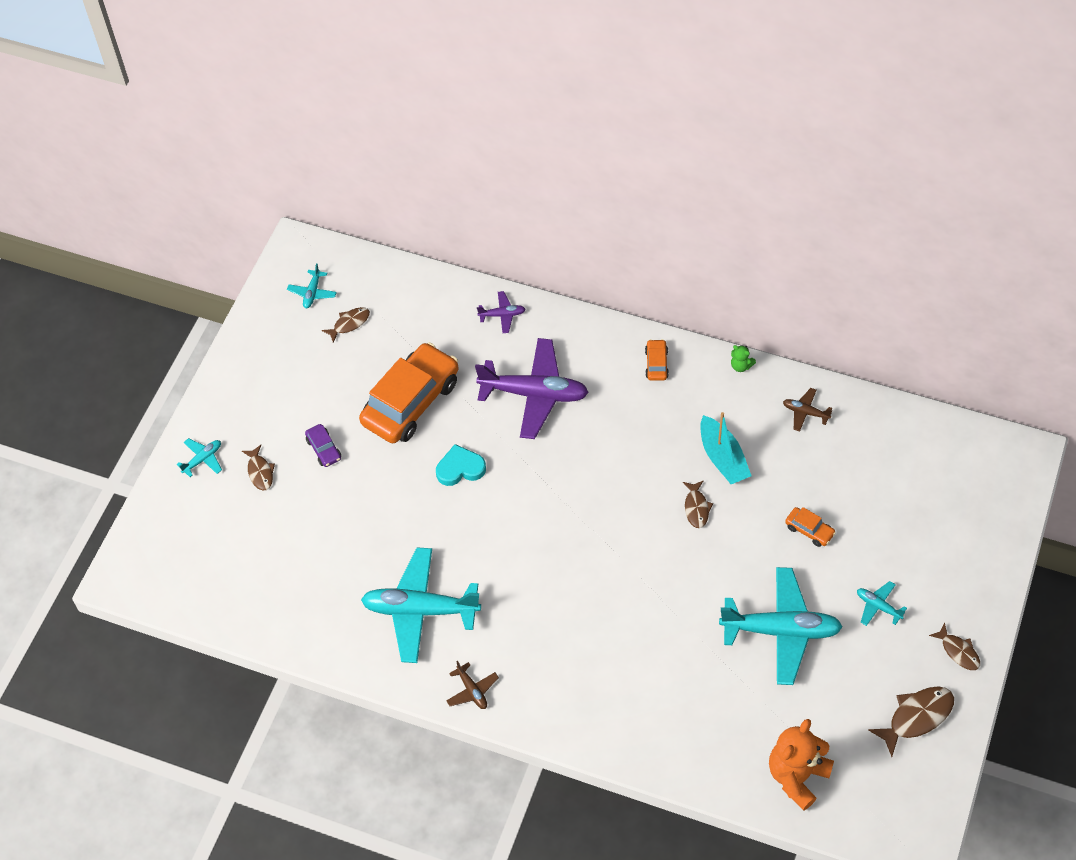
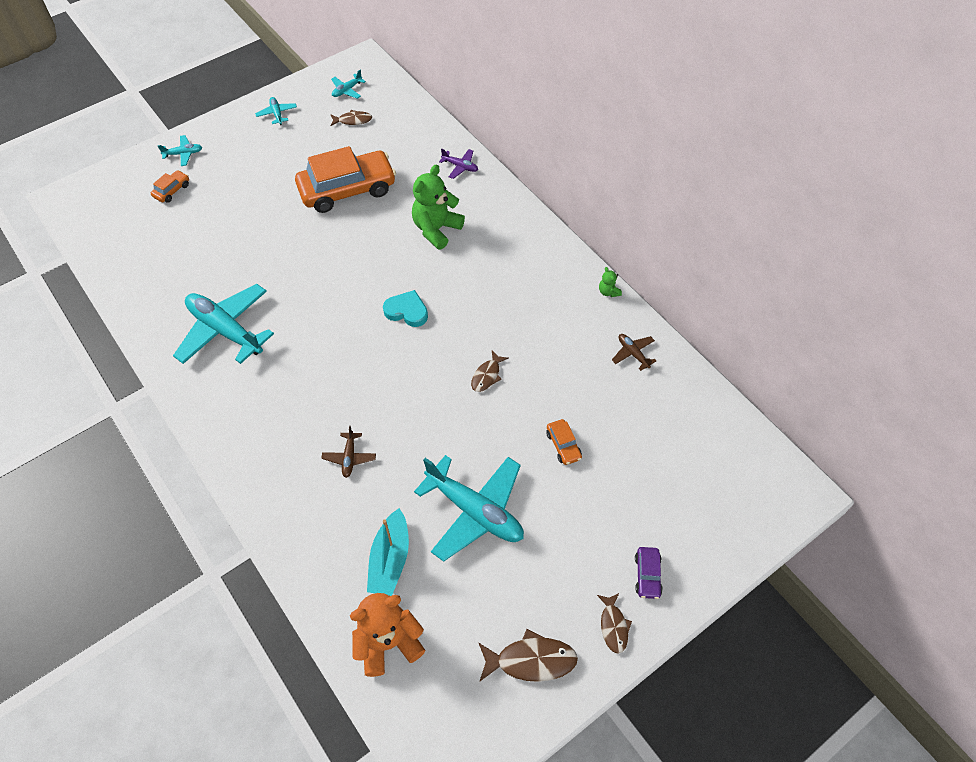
camera: 30 degrees right, 0 degrees up
(260, 472) = (210, 181): brown fish -> none
(324, 449) = (263, 189): purple car -> purple car (647, 575)
(460, 468) = (340, 250): turquoise heart -> turquoise heart (407, 311)
(472, 690) = (207, 409): brown plane -> brown plane (349, 457)
(534, 394) = (436, 229): purple plane -> green teddy bear
(656, 364) = (544, 256): orange car -> orange car (172, 190)
(722, 458) = (538, 350): turquoise boat -> turquoise boat (390, 559)
(878, 606) = (572, 542): turquoise plane -> turquoise plane (277, 114)

